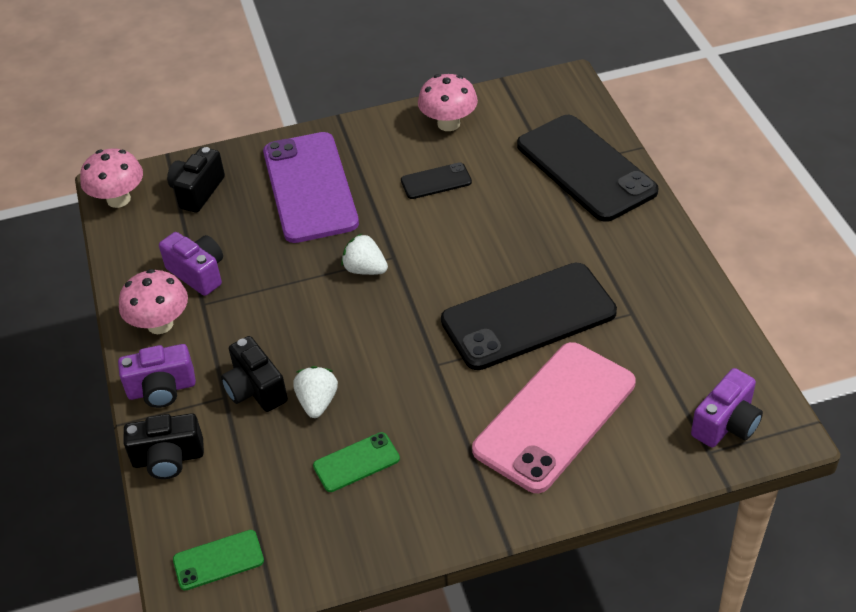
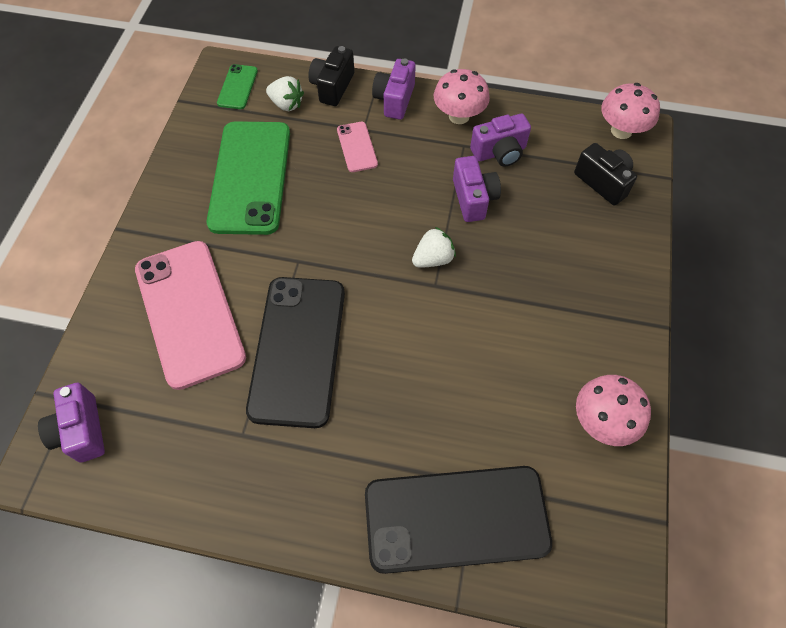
camera: 115 degrees right, 15 degrees up
(255, 389) = (357, 147): black camera -> pink phone
(273, 270) = (473, 199): none -> purple camera
(309, 187) = (564, 261): purple phone -> none
(317, 402) = (318, 176): white strawberry -> white strawberry (286, 104)
(356, 462) = (251, 177): green phone -> green phone, size x2.21
(436, 181) = (516, 365): black phone -> none

